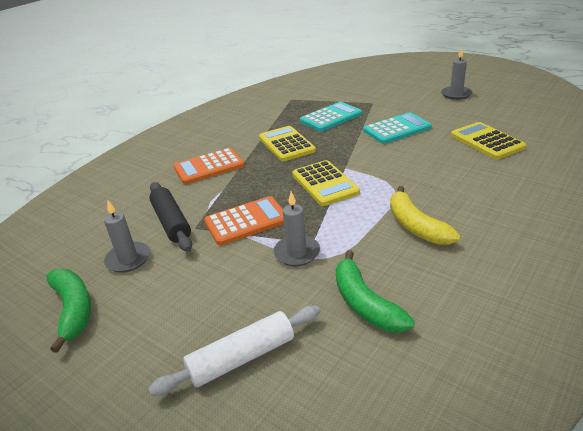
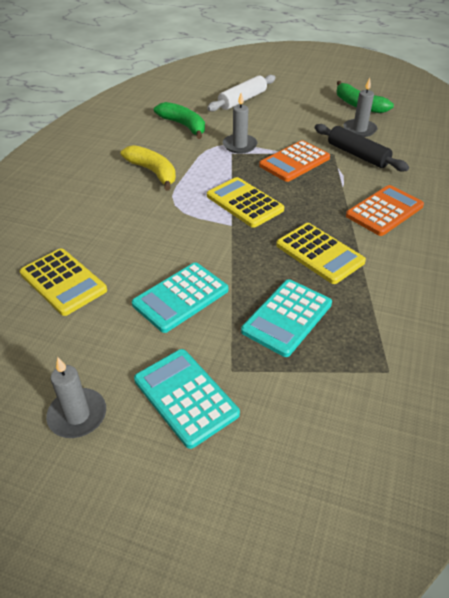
camera: 160 degrees right, 10 degrees up
(399, 97) = (186, 397): none -> turquoise calculator

